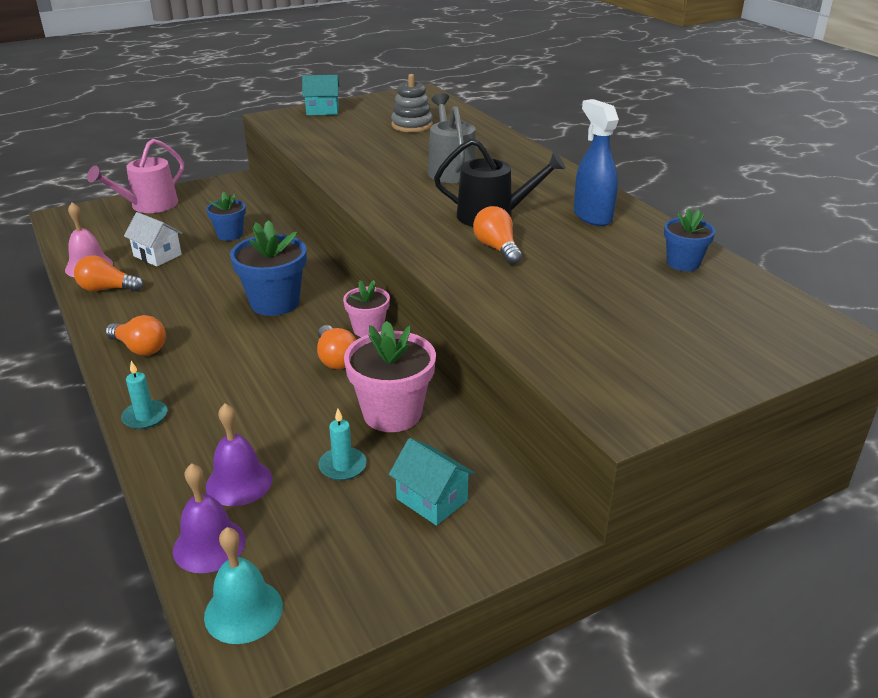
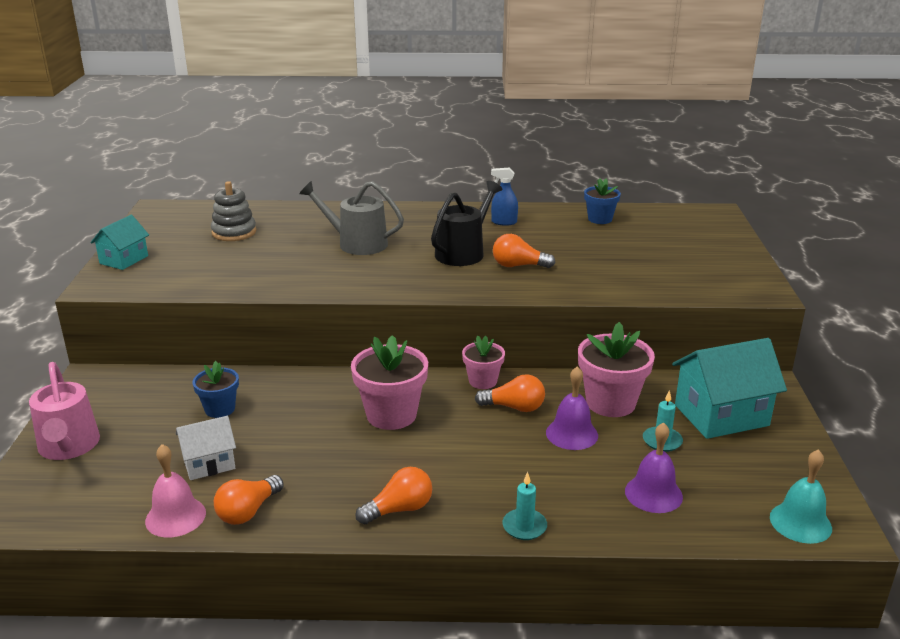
camera: 60 degrees left, 5 degrees down
(209, 545) = (722, 524): purple bell -> purple bell (571, 434)
(275, 303) = (391, 415): blue flower pot -> pink flower pot
(432, 500) = (721, 415): turquoise house -> turquoise house, size x1.73
(592, 216) = (503, 222): blue spray bottle -> blue spray bottle, size x0.61

